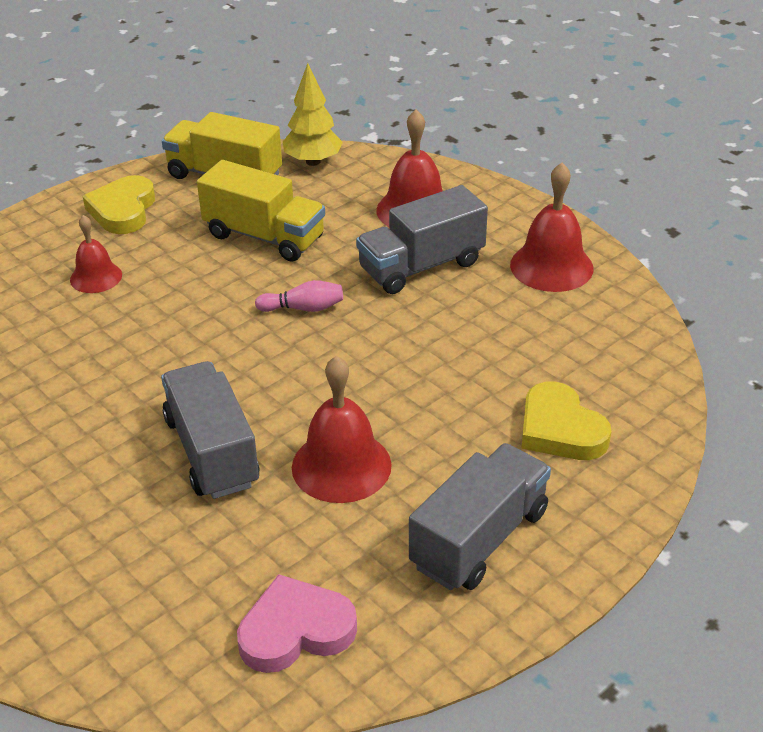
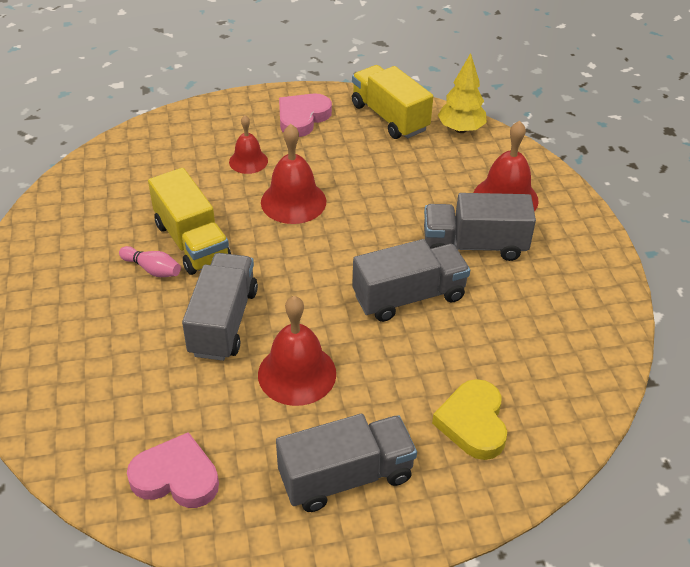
camera: 30 degrees right, 5 degrees up
(123, 210) = (302, 118): yellow heart -> pink heart
(264, 237) = (380, 176): yellow truck -> yellow truck (192, 242)
(303, 308) = (364, 242): pink bowling pin -> pink bowling pin (152, 269)
(396, 341) = (409, 297): none -> grey truck
(551, 266) = (575, 288): red bell -> red bell (293, 201)

